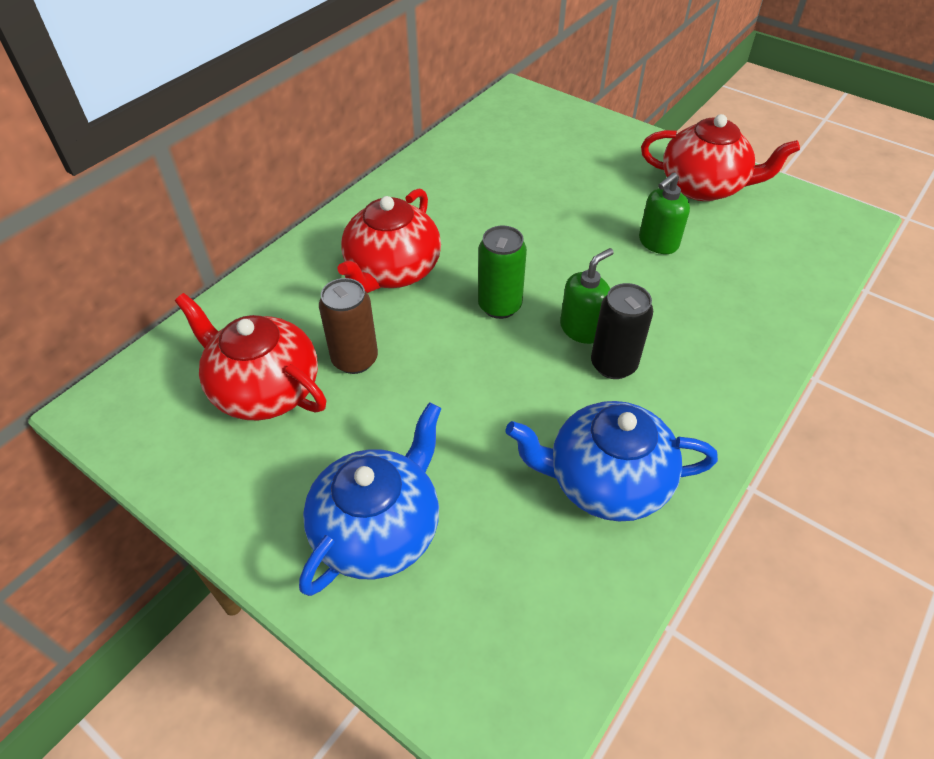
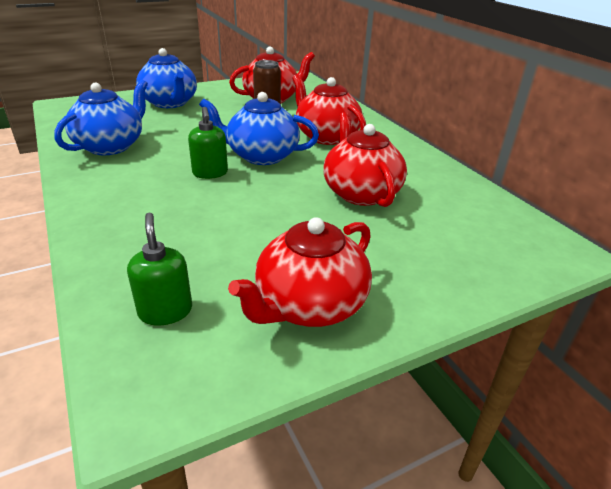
camera: 115 degrees right, 15 degrees down
(499, 306) = (261, 156): green can -> blue teapot
(520, 205) = (360, 193): none -> red teapot
(613, 365) = (170, 172): black can -> none
(658, 243) = (255, 236): green soap dispenser -> green soap dispenser (165, 311)

